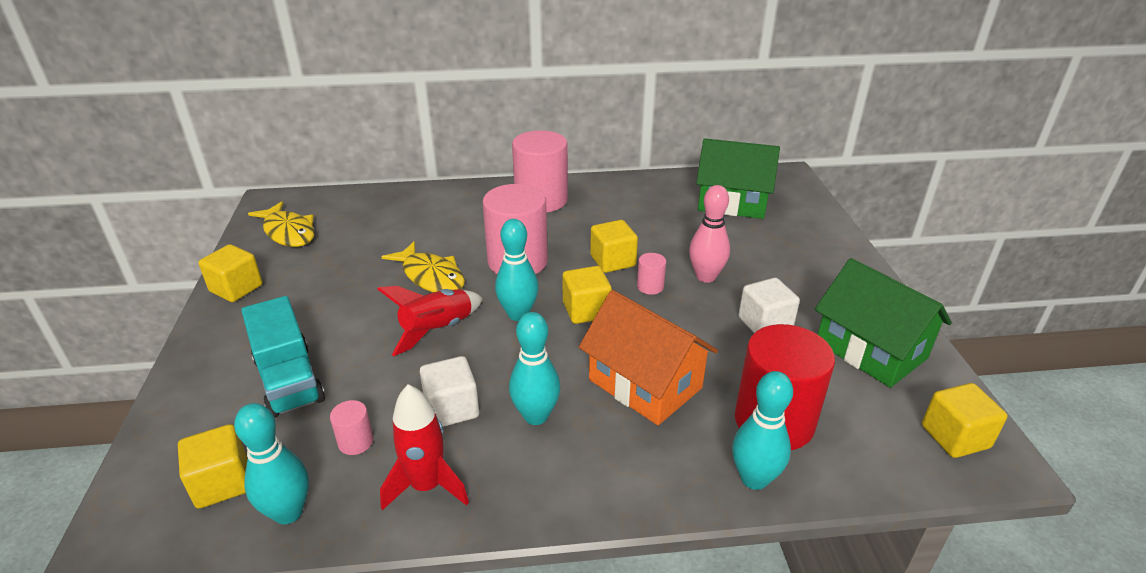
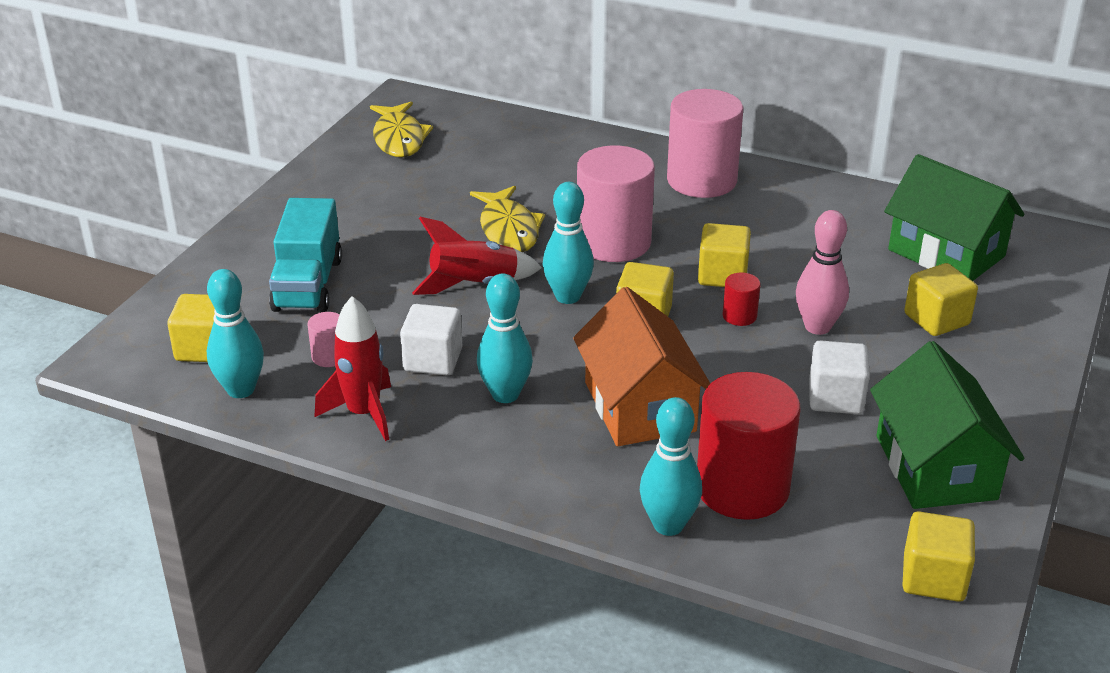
camera: 30 degrees right, 0 degrees up
(236, 288) = (314, 183): yellow cube -> yellow cube (936, 319)
(650, 286) = (739, 316): pink cylinder -> red cylinder

